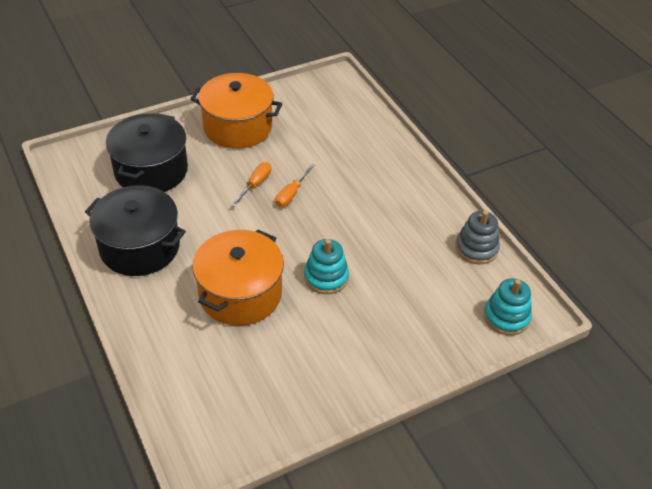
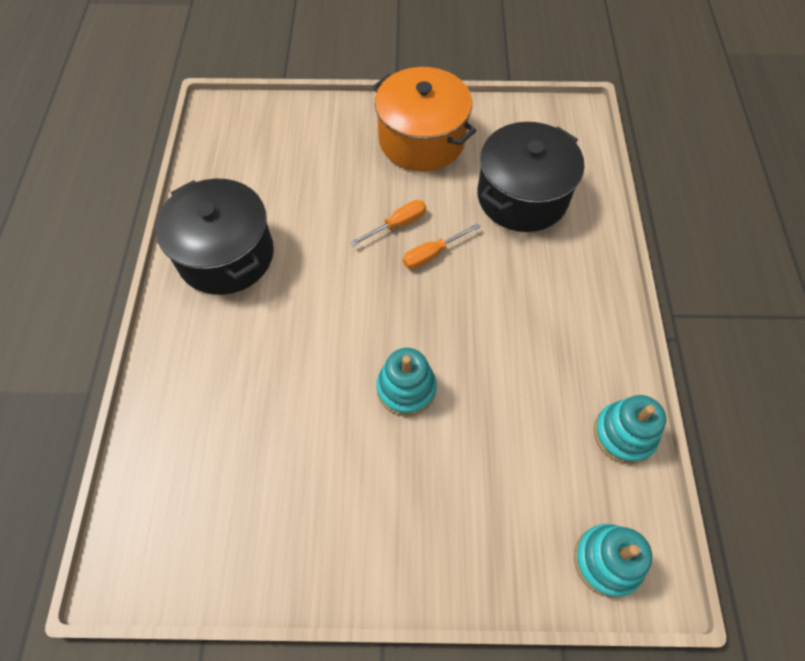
camera: 30 degrees right, 15 degrees up
(151, 170) = (295, 161): black pot -> black pot (522, 196)
(240, 294) = (295, 365): orange pot -> none
(476, 248) = (624, 434): grey stacking toy -> turquoise stacking toy

